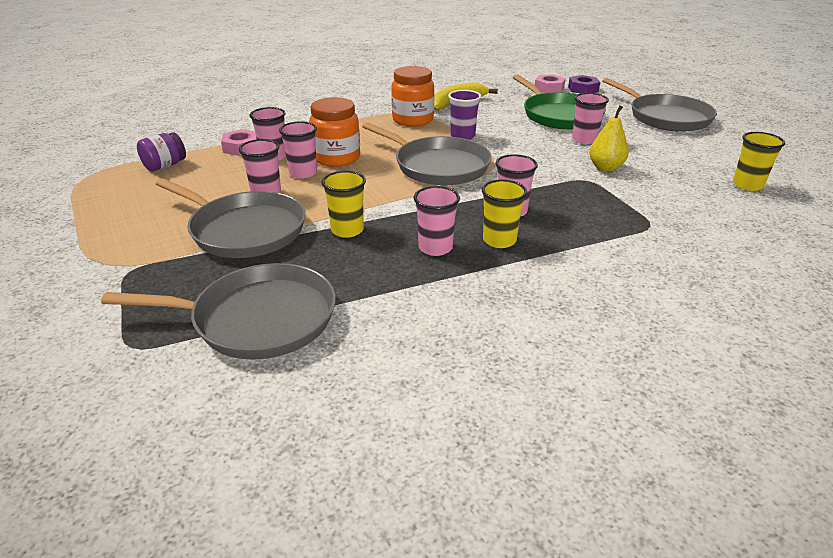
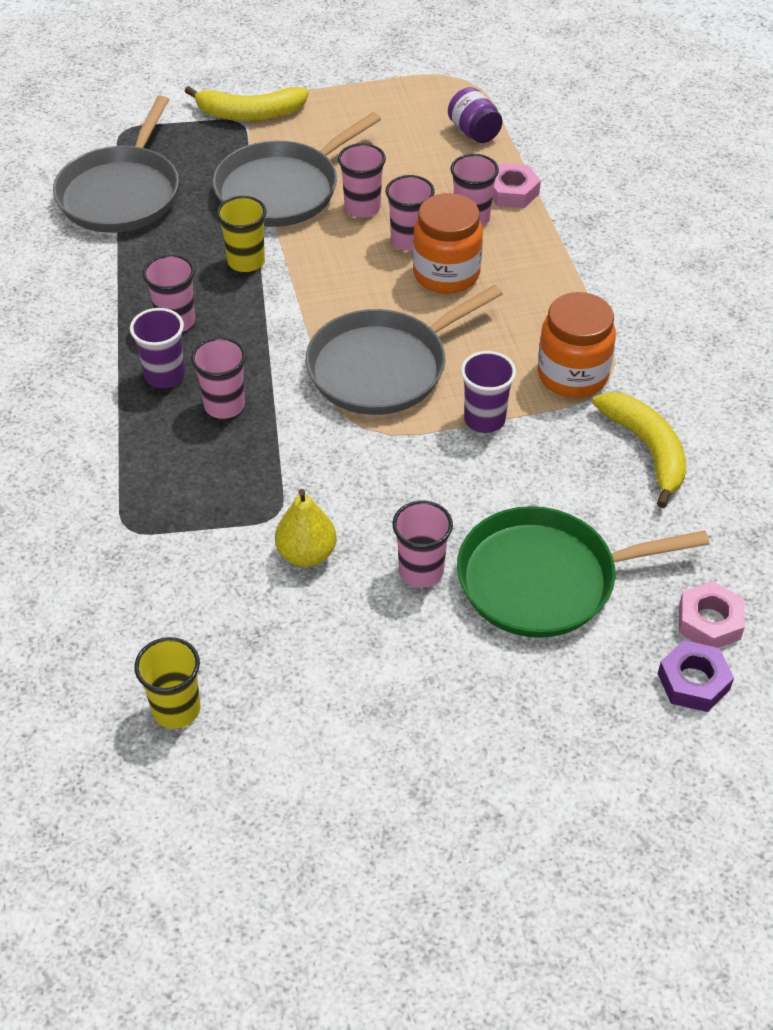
camera: 105 degrees right, 15 degrees up
(115, 267) = (250, 114): none -> yellow banana
(499, 240) = (164, 376): yellow cup -> purple cup
(665, 117) = (490, 752): grey pan -> none

